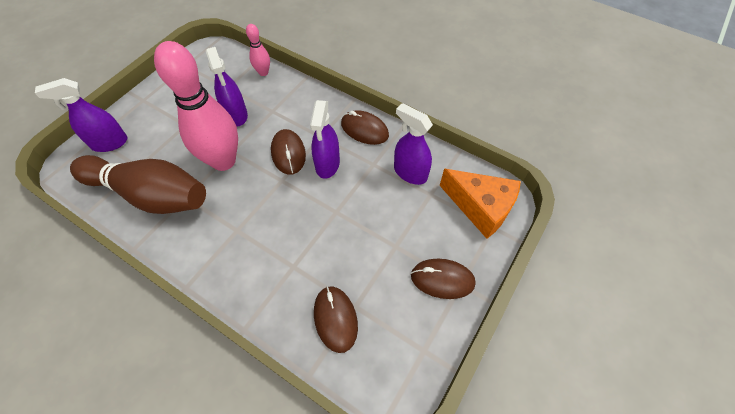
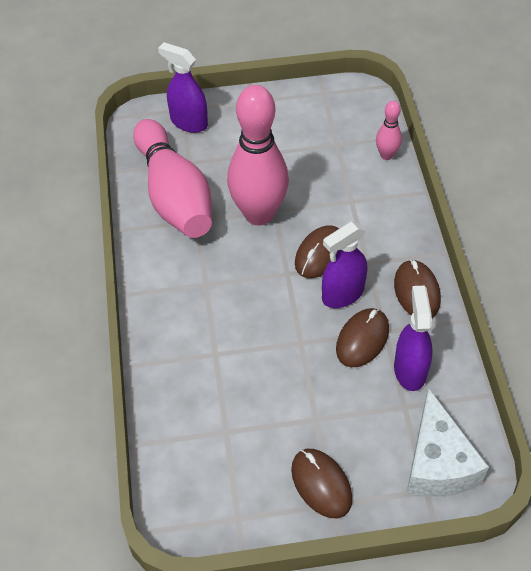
camera: 50 degrees right, 5 degrees down
(150, 194) = (174, 195): brown bowling pin -> pink bowling pin
(236, 115) = (315, 179): purple spray bottle -> none
(335, 319) = (200, 425): brown mouse -> brown mouse (362, 339)
(481, 207) = (437, 463): orange cheese -> white cheese

